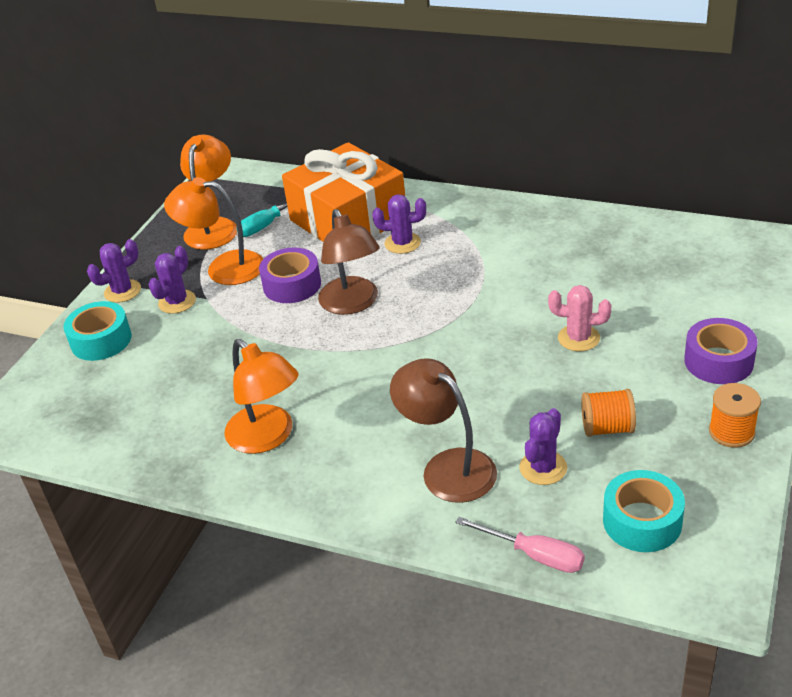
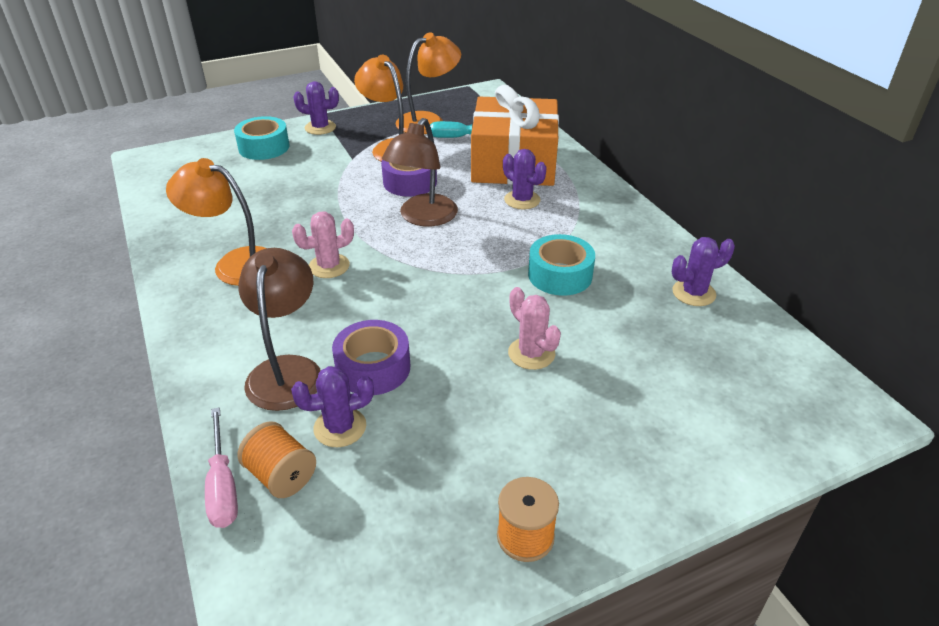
camera: 40 degrees right, 0 degrees up
(177, 302) = (334, 151): purple cactus -> purple cactus (693, 293)
(267, 437) = (235, 264): orange lamp -> orange lamp turned 105 degrees clockwise
(346, 385) = (329, 266): none -> pink cactus
(607, 428) = (434, 440): orange spool -> orange spool (281, 476)
(642, 521) = (330, 538): turquoise tape -> turquoise tape (560, 275)
(718, 361) = (617, 466): purple tape -> purple tape (373, 368)

